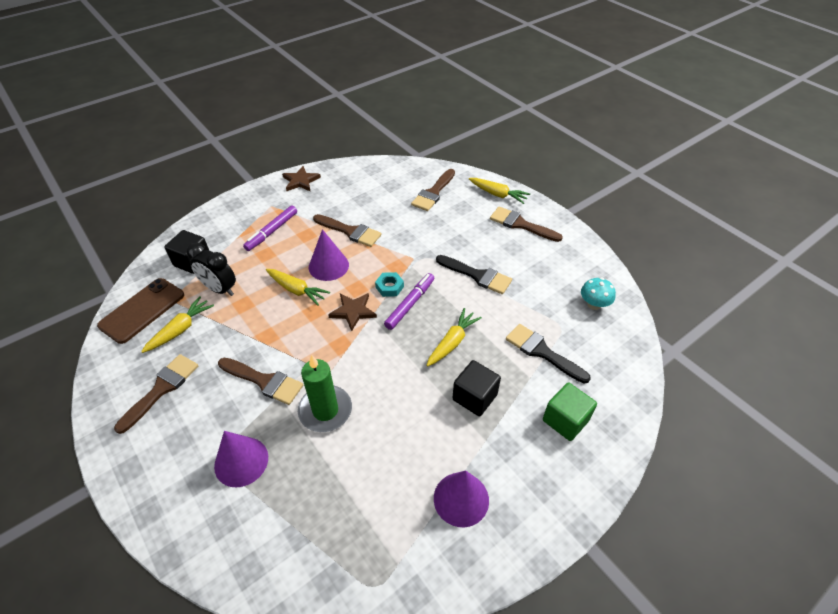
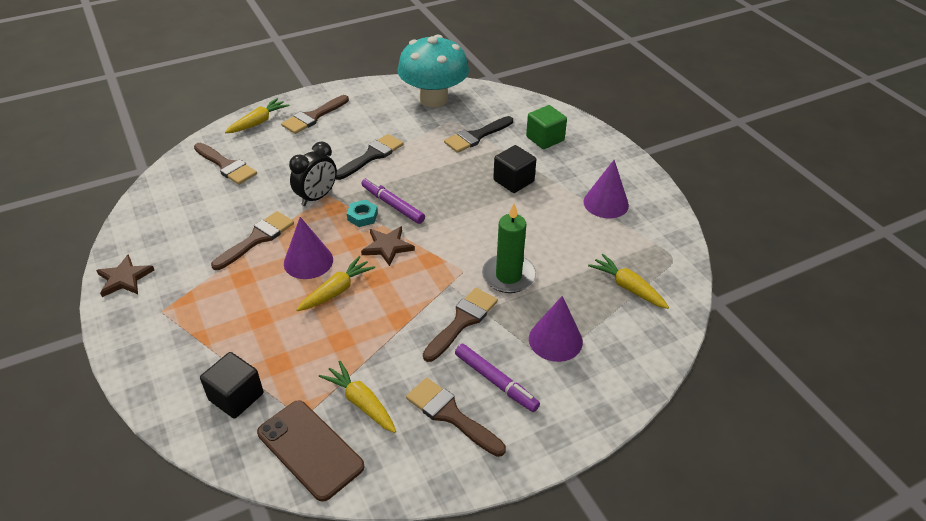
camera: 80 degrees left, 5 degrees down
(219, 289) = (304, 364): black clock -> black clock (317, 197)
(272, 231) = (217, 311): purple marker -> purple marker (496, 381)
(452, 342) = (450, 184): yellow carrot -> yellow carrot (627, 287)
(594, 304) = (433, 99): turquoise mushroom -> turquoise mushroom, size x2.32

